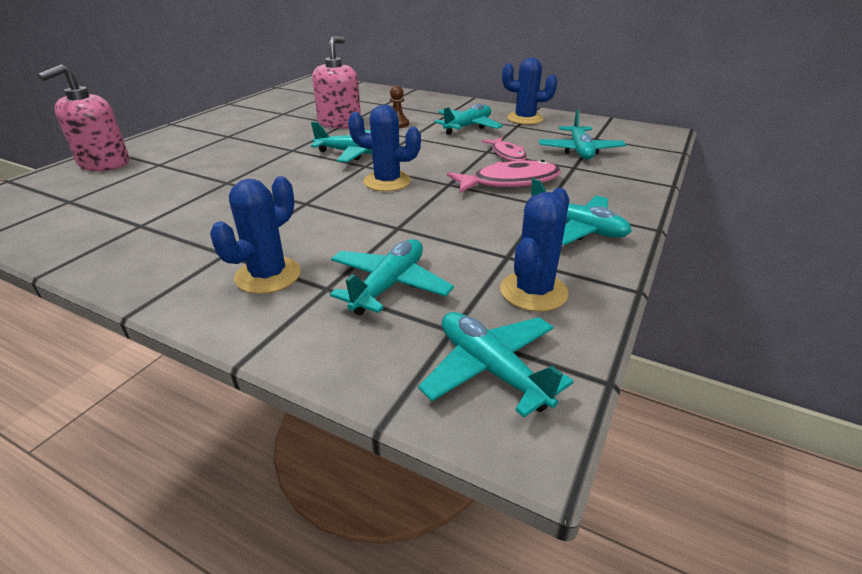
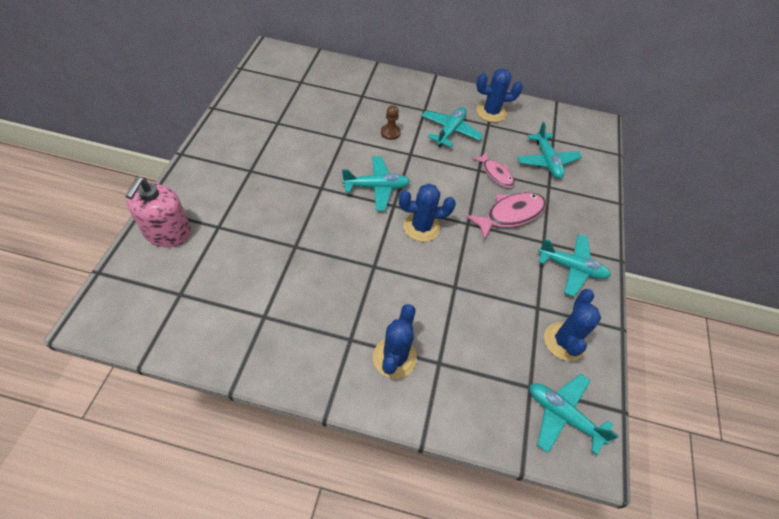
camera: 20 degrees left, 20 degrees up
(339, 123) = (339, 136): pink soap dispenser -> none
(389, 285) = (477, 352): turquoise plane -> none

